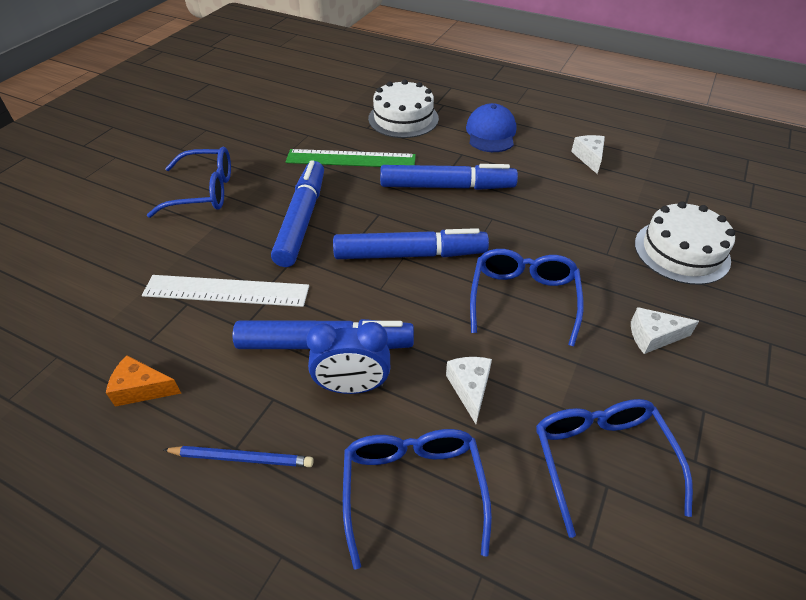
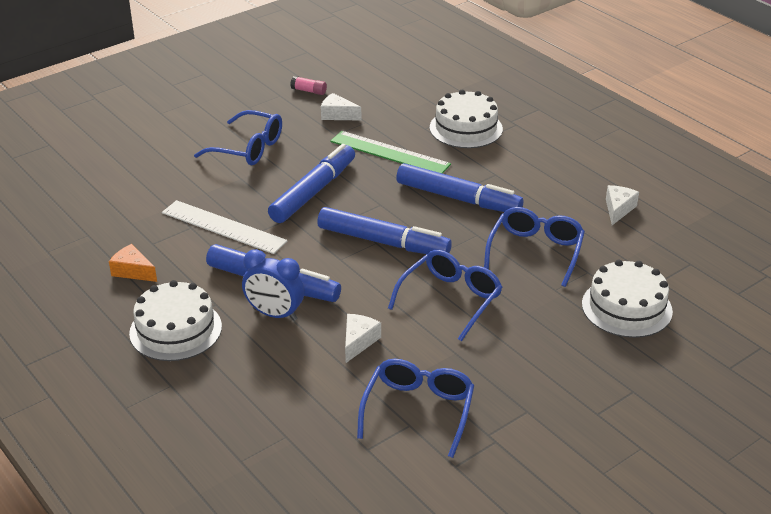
camera: 25 degrees right, 10 degrees down
(233, 119) = (309, 91): none -> pink glue stick
(242, 458) = (175, 330): blue pencil -> white cake
(413, 488) = (275, 381): blue glasses -> blue glasses (535, 251)
(491, 133) = (540, 162): blue cap -> none
(653, 336) = (535, 356): white cheese -> white cheese (337, 115)

